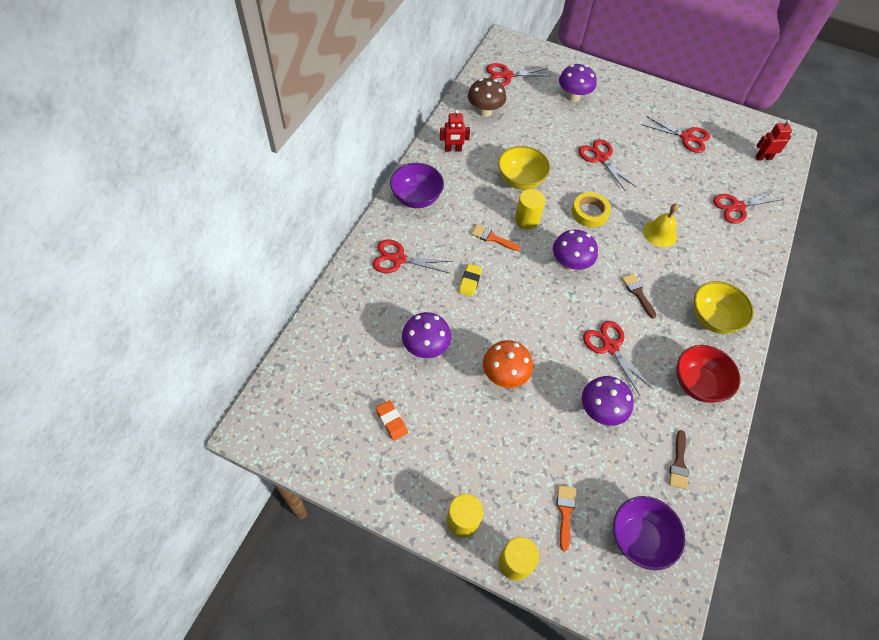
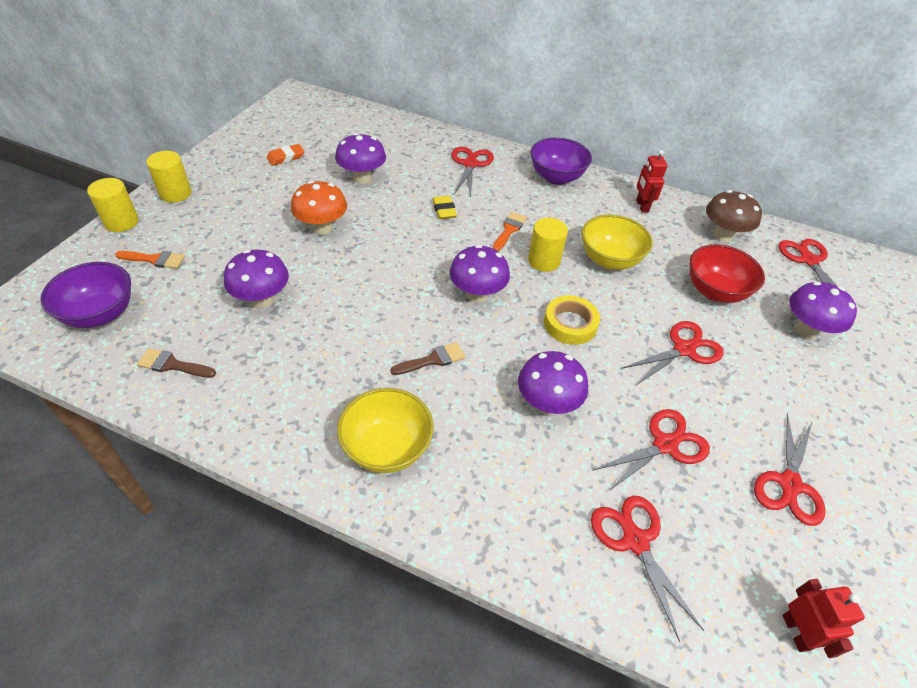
camera: 90 degrees right, 10 degrees down
(470, 282) = (444, 210): yellow eraser -> yellow eraser turned 60 degrees clockwise
(610, 347) = (348, 319): red scissors -> red scissors (664, 445)
(660, 233) = (547, 404): yellow bell -> purple mushroom
(697, 384) = (279, 406): red bowl -> red bowl (714, 291)

